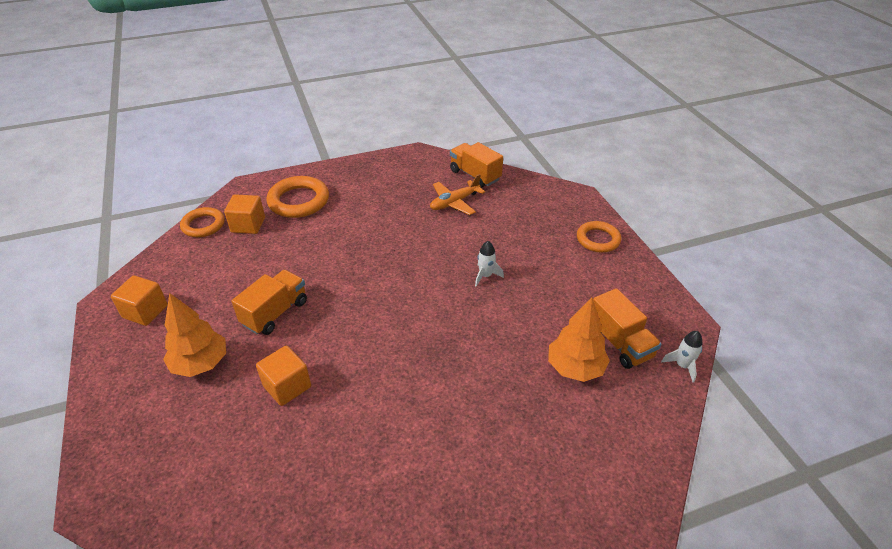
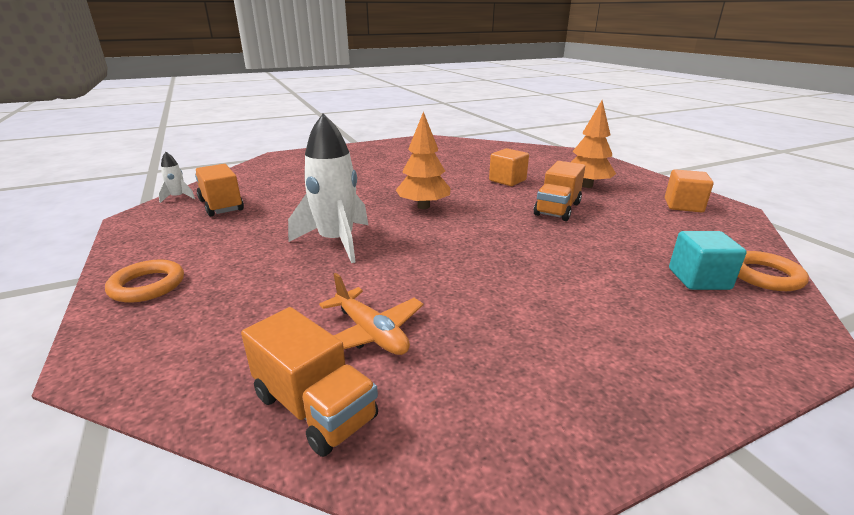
camera: 175 degrees right, 15 degrees down
(248, 225) = (698, 279): orange cube -> turquoise cube
(298, 201) = (667, 320): orange ring -> none
(454, 202) = (370, 333): orange plane -> orange plane turned 90 degrees clockwise
(485, 276) = (336, 241): white rocket -> white rocket, size x2.17
(575, 368) = (274, 194): orange tree -> orange tree (423, 206)

